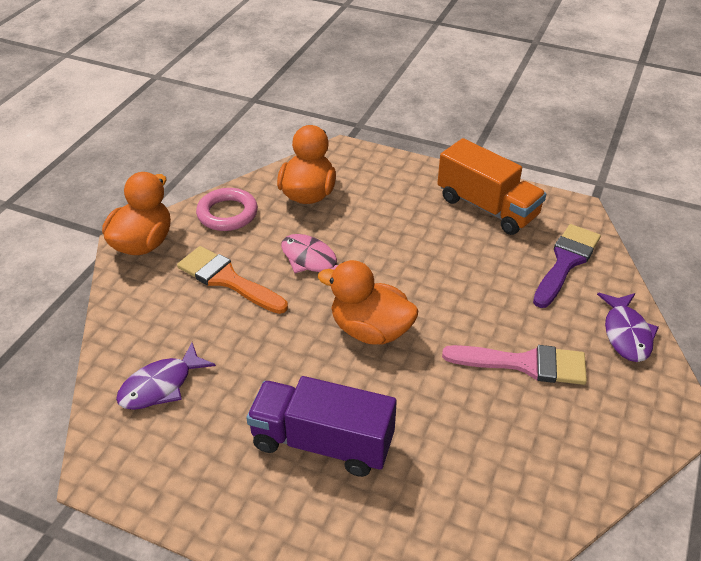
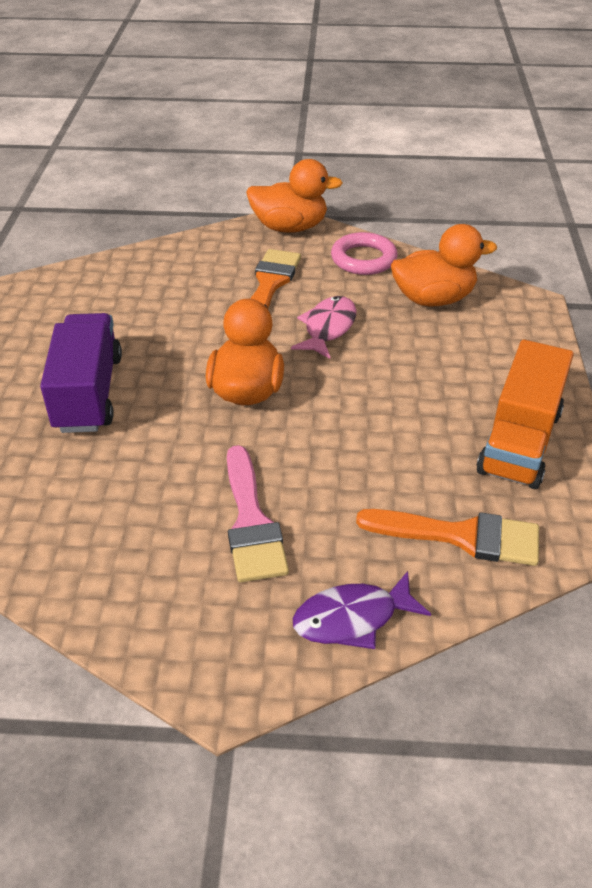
camera: 70 degrees right, 0 degrees up
(161, 386) = (123, 287): purple fish -> none
(566, 262) = (461, 536): purple brush -> orange brush

